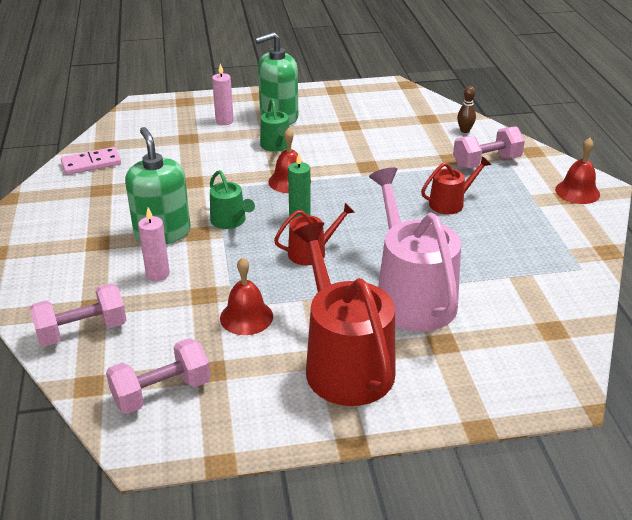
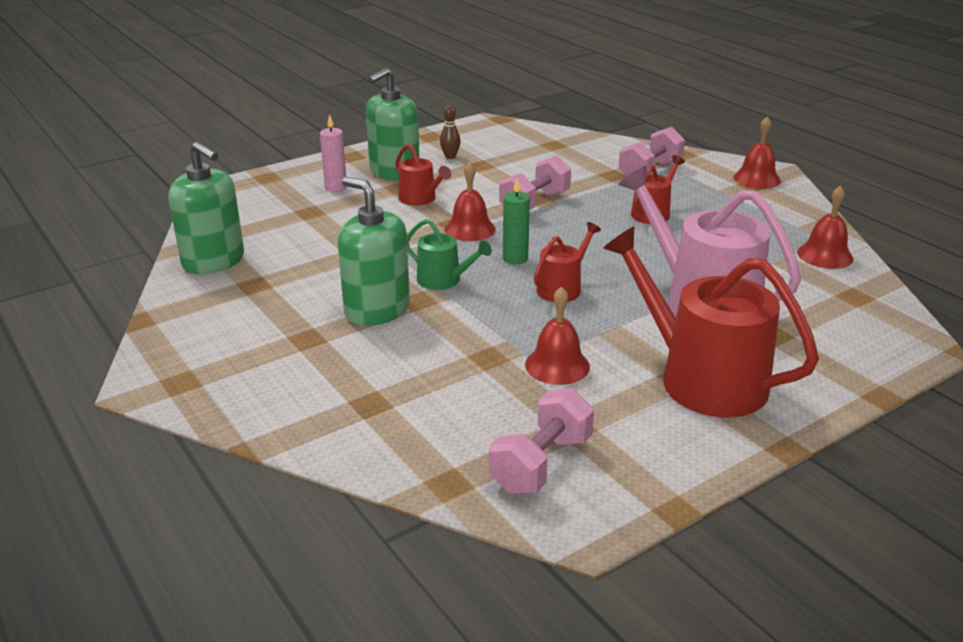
camera: 25 degrees left, 5 degrees down
(82, 331) = (383, 432): pink dumbbell -> pink dumbbell (534, 203)
(91, 163) = (214, 261): pink domino -> green soap dispenser
(157, 274) = (414, 351): pink candle -> none
(276, 146) = (420, 199): green watering can -> red watering can
(465, 130) = (601, 148): brown bowling pin -> brown bowling pin (450, 157)
(565, 283) = (825, 255): none -> red bell

